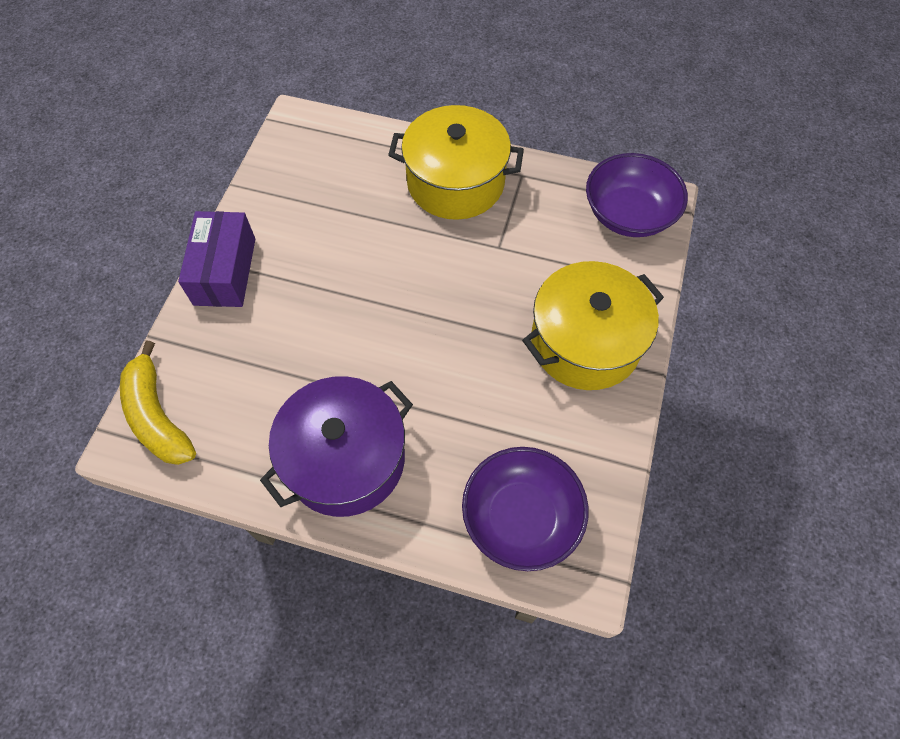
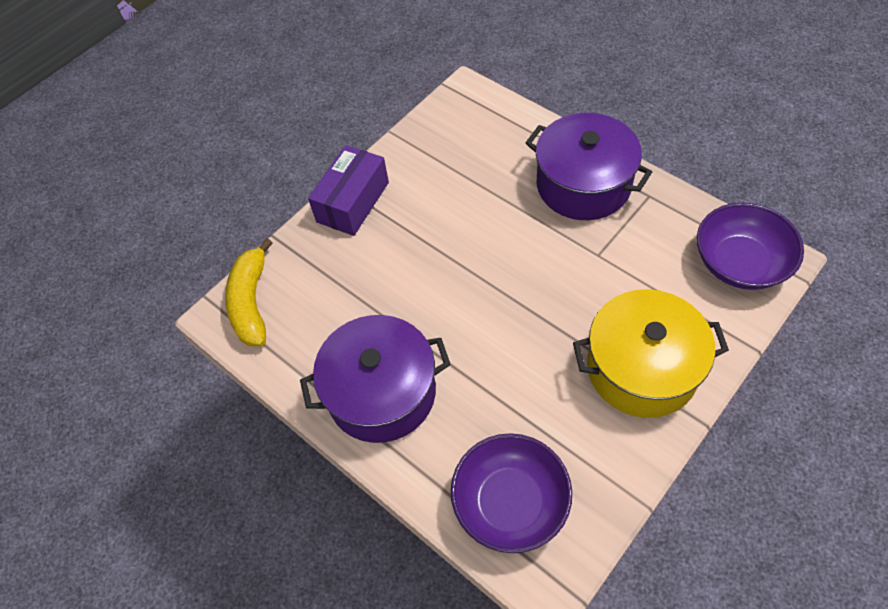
camera: 30 degrees right, 5 degrees down
(455, 182) = (583, 184): yellow pot -> purple pot

